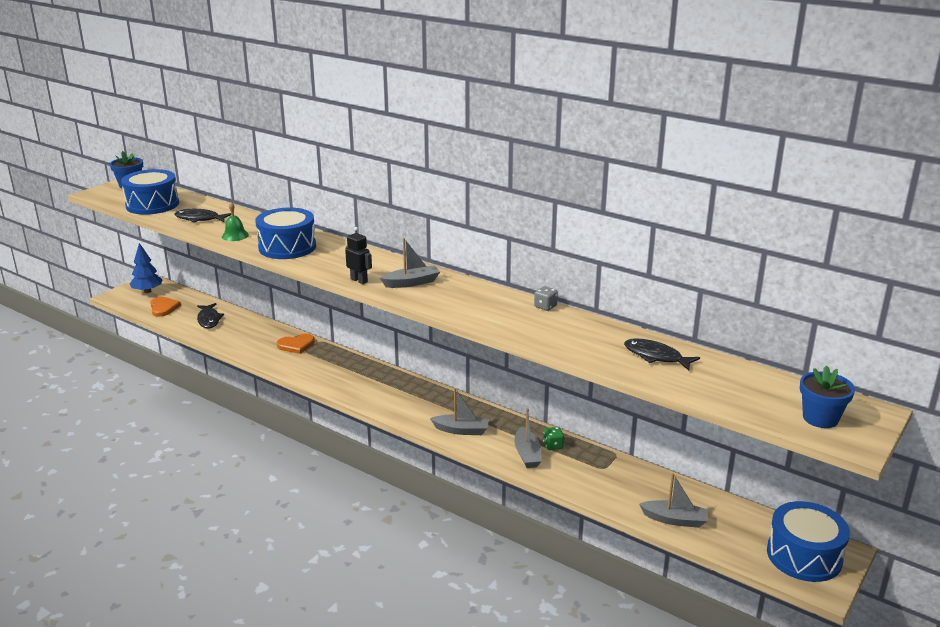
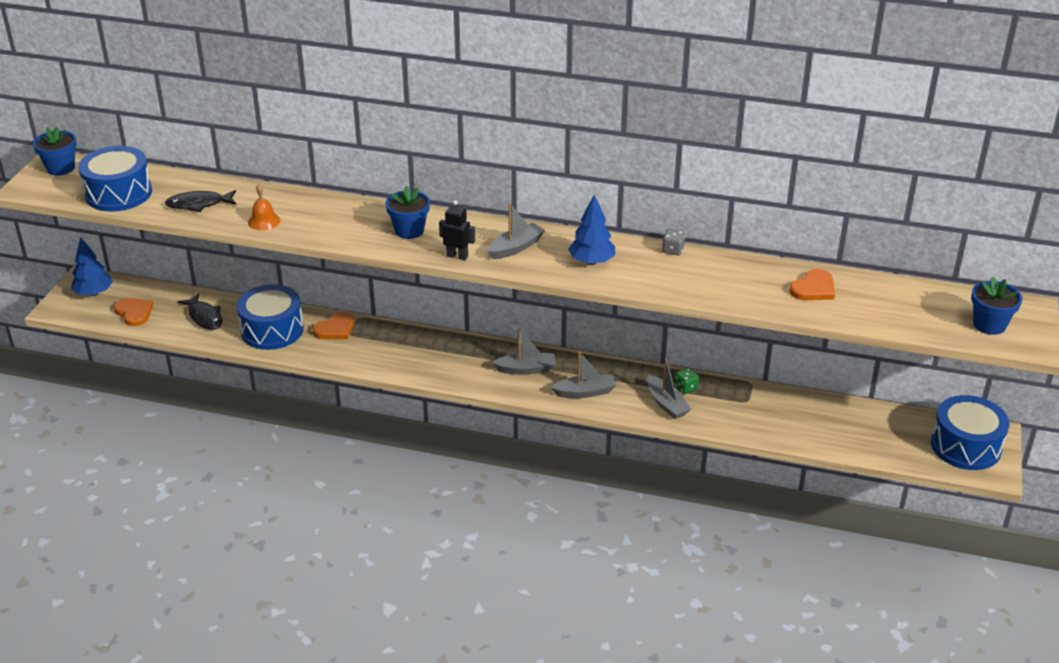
camera: 20 degrees left, 10 degrees up
(235, 235) = (264, 221): green bell -> orange bell
(287, 247) = (339, 226): blue drum -> blue drum (272, 330)
(337, 258) = (409, 230): none -> blue flower pot
(467, 302) = (591, 262): none -> blue tree
(656, 356) = (813, 288): black fish -> orange heart
(674, 520) = (840, 439): grey boat -> grey boat (526, 369)

